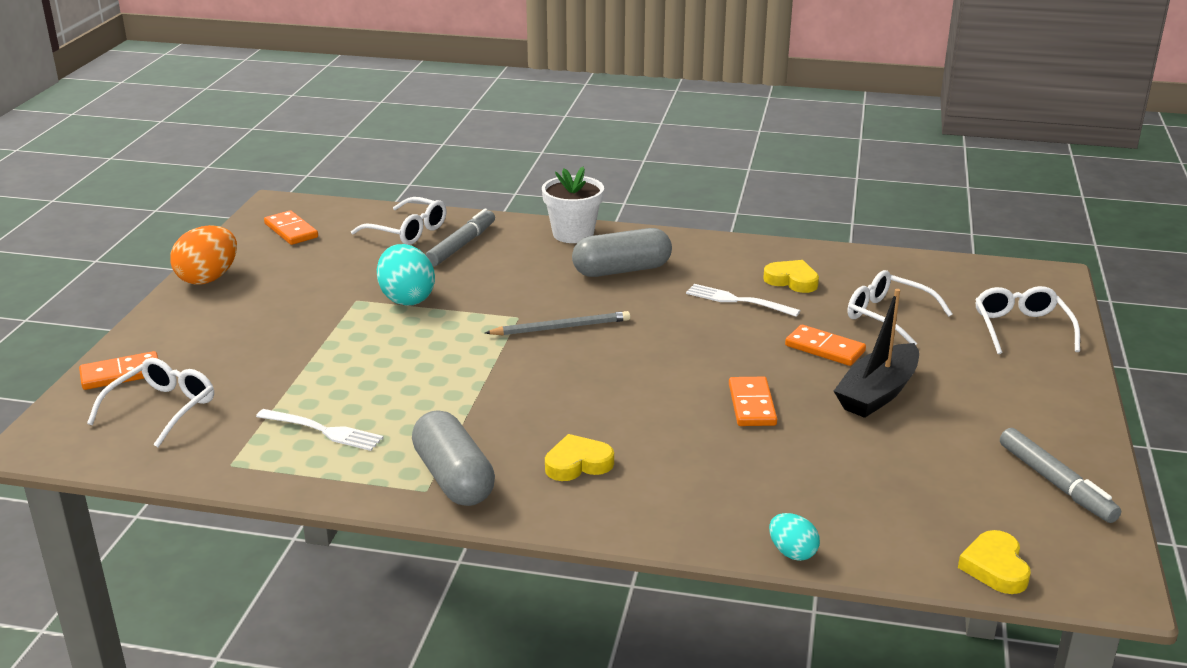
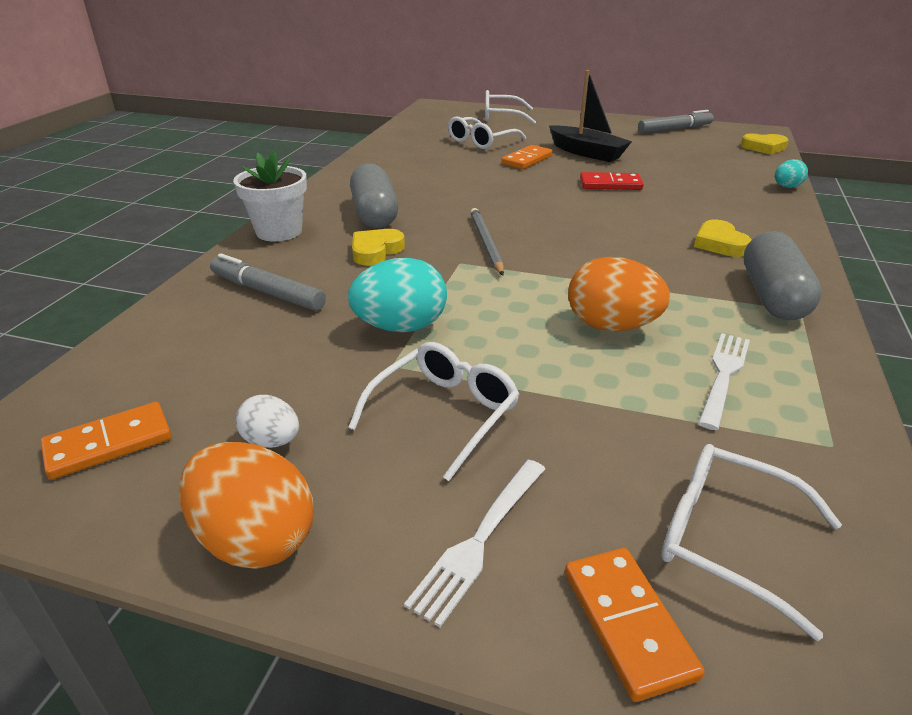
camera: 85 degrees left, 5 degrees up
(283, 272) = (271, 441): none -> white egg
(402, 386) = (611, 326): none -> orange egg
(407, 231) = (197, 330): white glasses -> white glasses (444, 413)
(454, 478) = (772, 296): grey capsule -> grey capsule turned 60 degrees counterclockwise
(738, 301) = (448, 178): white fork -> white fork (480, 540)
(751, 405) = (610, 184): orange domino -> red domino
(792, 280) = (418, 160): yellow heart -> yellow heart (376, 251)

